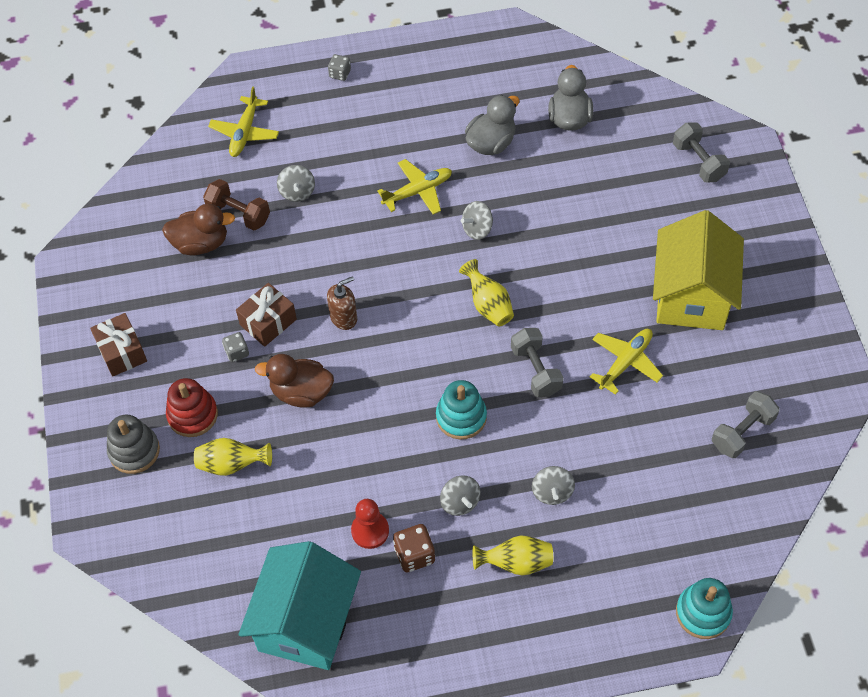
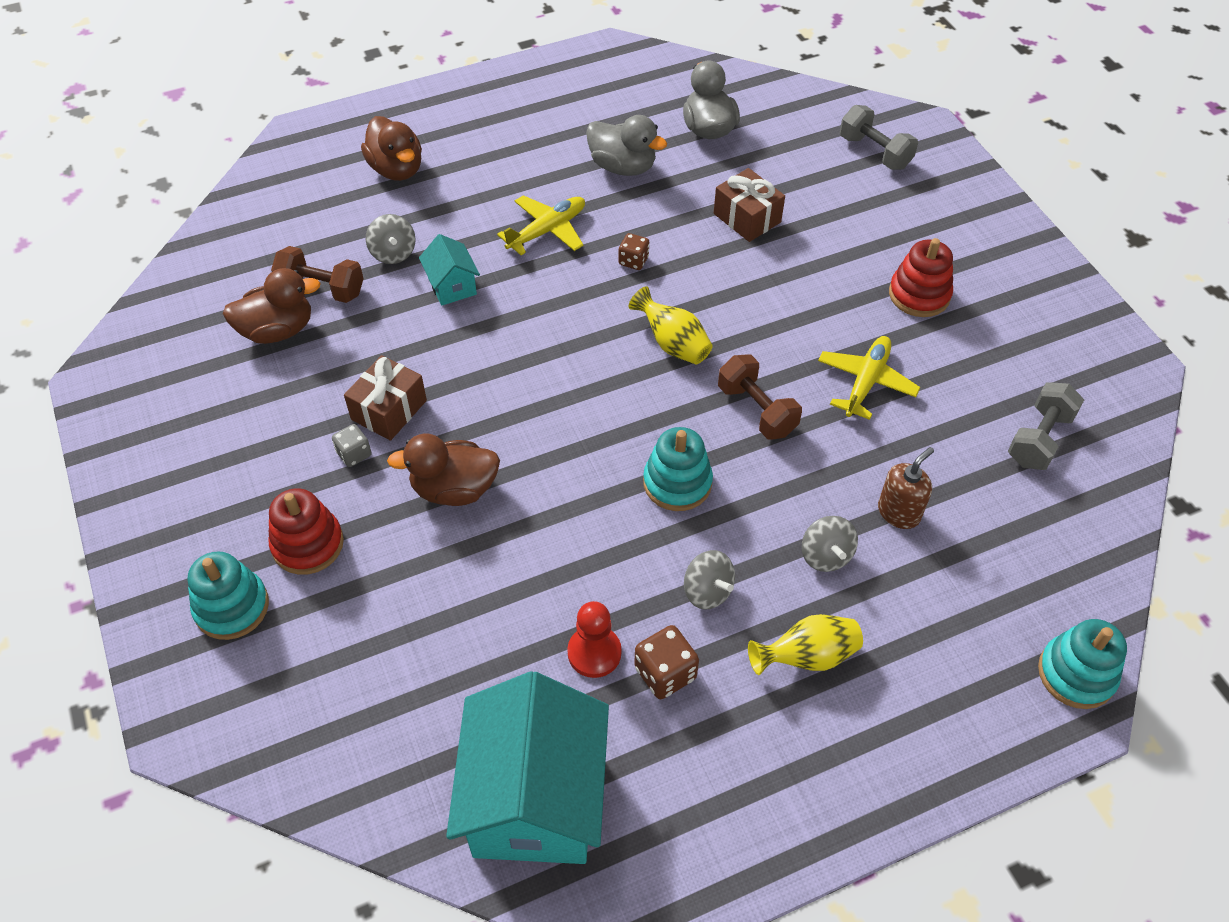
camera: 15 degrees left, 5 degrees down
(122, 352) = (192, 480): brown gift -> brown gift (747, 218)
(134, 451) = (232, 607): grey stacking toy -> turquoise stacking toy
(232, 464) = (377, 599): yellow vase -> none
(245, 132) = (310, 197): yellow plane -> none
(315, 117) = (396, 169): none -> brown duck
(335, 228) = (452, 286): none -> turquoise house
(340, 74) = (417, 119): grey dice -> none
(344, 317) = (489, 388): brown soap dispenser -> brown soap dispenser (899, 512)
(477, 229) = (633, 261): grey spinning top -> brown dice
(491, 143) = (623, 167): grey duck -> grey duck turned 90 degrees clockwise
(536, 370) = (757, 410): grey dumbbell -> brown dumbbell
(691, 296) = (919, 295): yellow house -> red stacking toy

